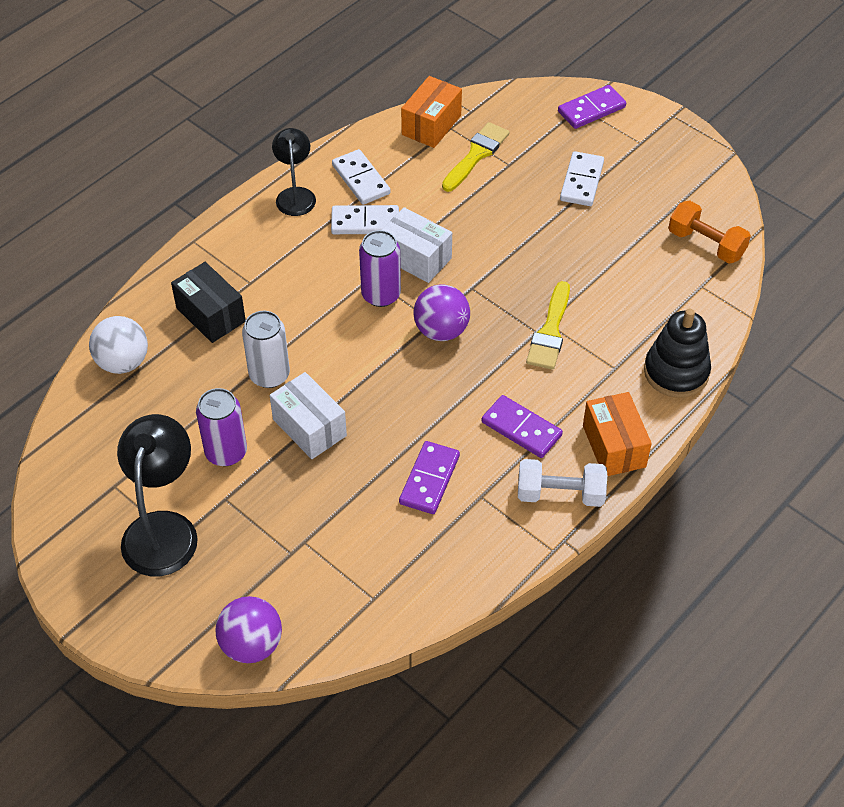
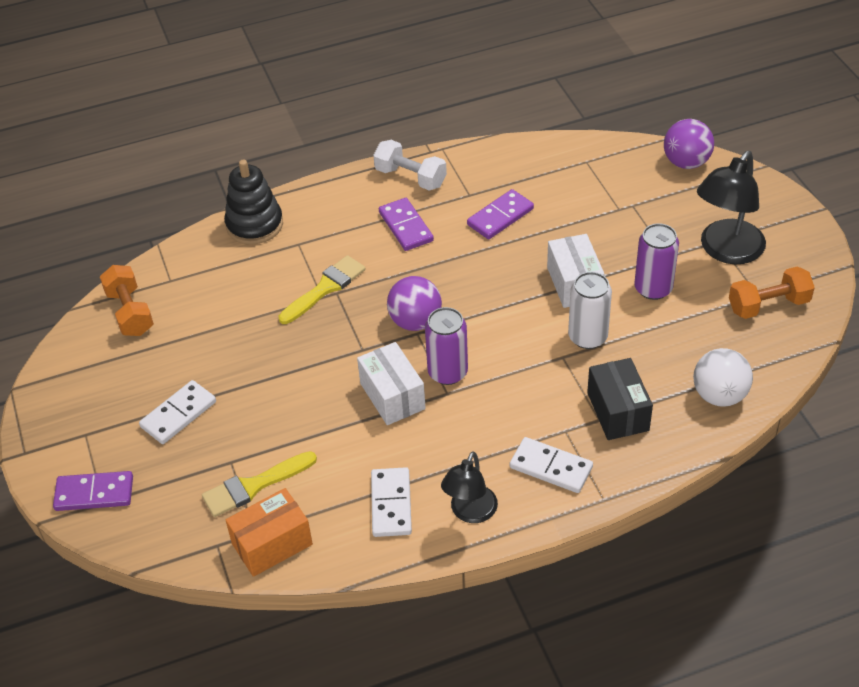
camera: 150 degrees left, 5 degrees down
(100, 477) = (768, 305): none -> orange dumbbell
(365, 222) = (417, 452): white domino -> white domino (551, 467)
(614, 446) = (346, 193): orange box -> none

